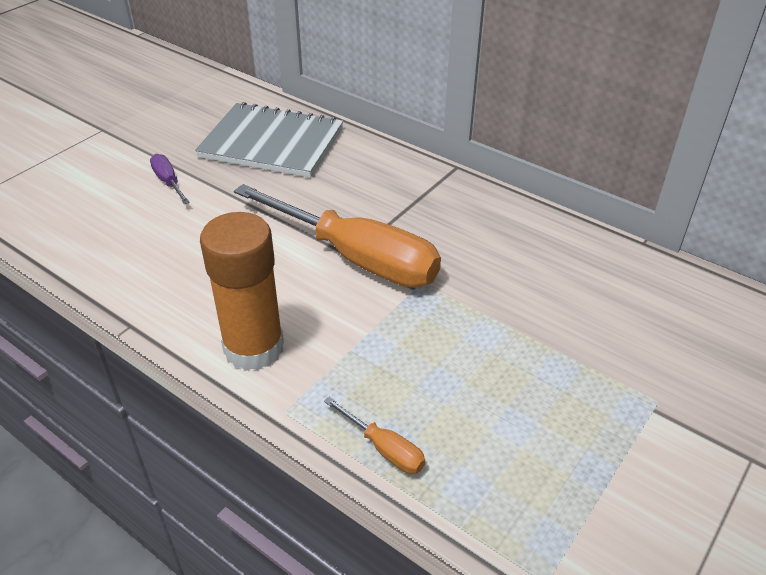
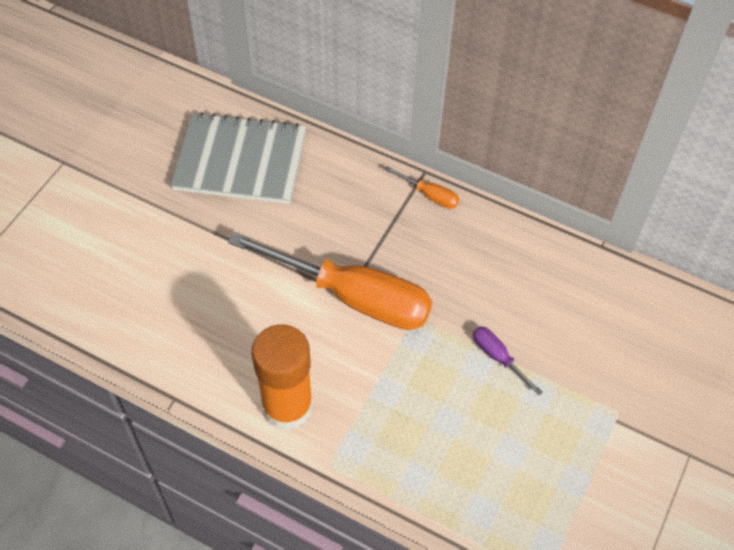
camera: 10 degrees left, 15 degrees up
(168, 182) = (154, 226): purple screwdriver -> purple screwdriver (498, 357)
(384, 448) = (414, 487): orange screwdriver -> orange screwdriver (429, 195)

